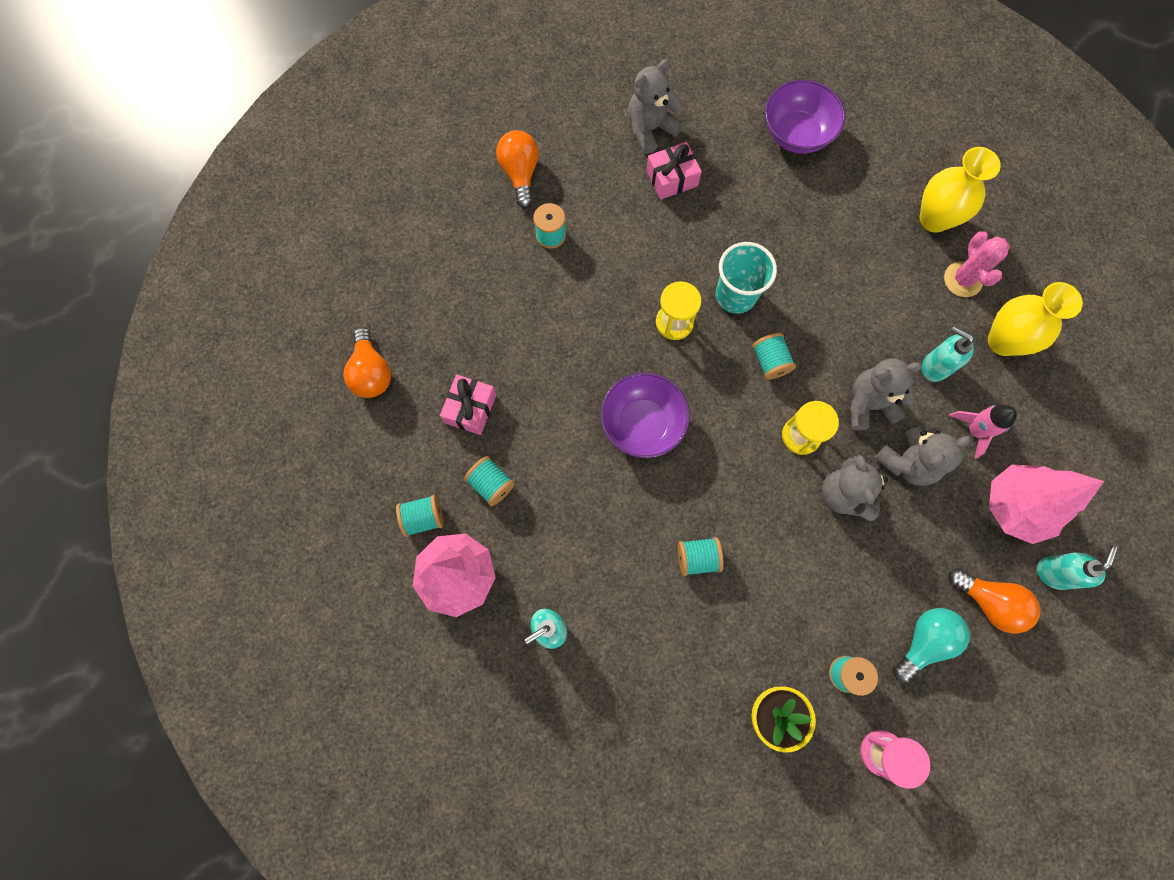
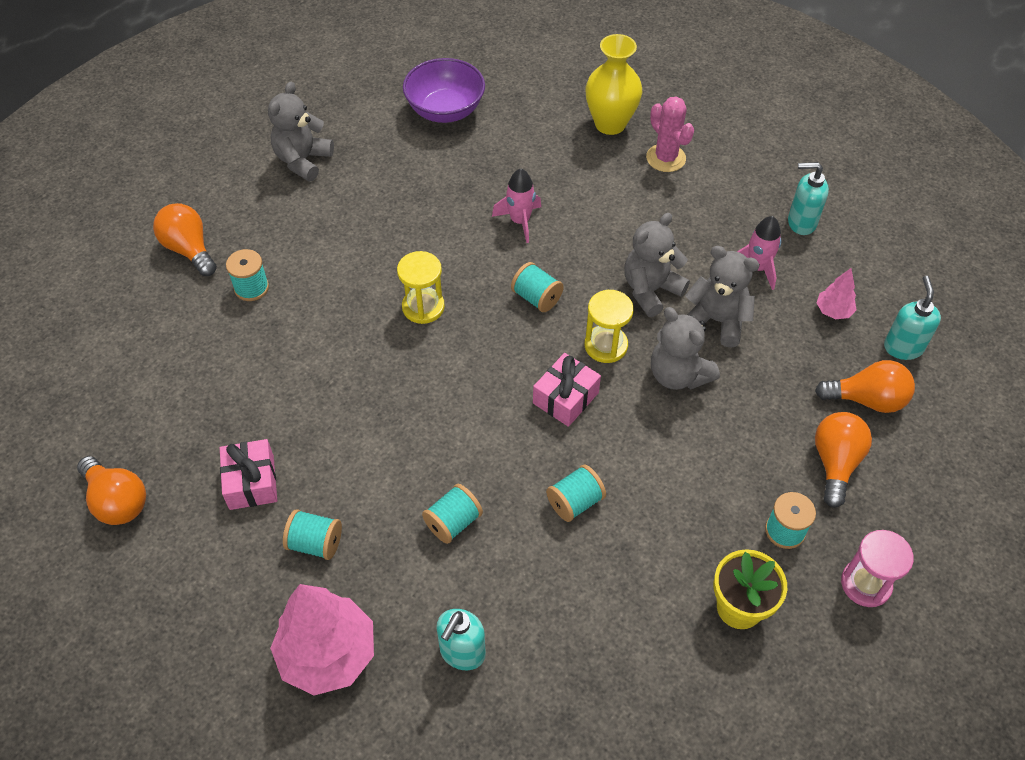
camera: 30 degrees left, 20 degrees down
(423, 518) = (255, 616): turquoise spool -> turquoise spool (453, 522)
(642, 423) = (444, 409): purple bowl -> none
(672, 178) = (348, 191): pink gift -> pink gift (565, 398)
(735, 295) = (469, 258): turquoise cup -> none
(797, 280) = (520, 221): none -> pink rocket
(907, 462) = (716, 321): grey teddy bear -> grey teddy bear turned 90 degrees counterclockwise
(924, 641) = (835, 463): turquoise light bulb -> orange light bulb
(934, 366) = (688, 234): turquoise soap dispenser -> turquoise soap dispenser (801, 222)
(1003, 341) = (732, 189): yellow vase -> none
(1015, 506) = (833, 311): pink tree -> pink tree, size x0.47

